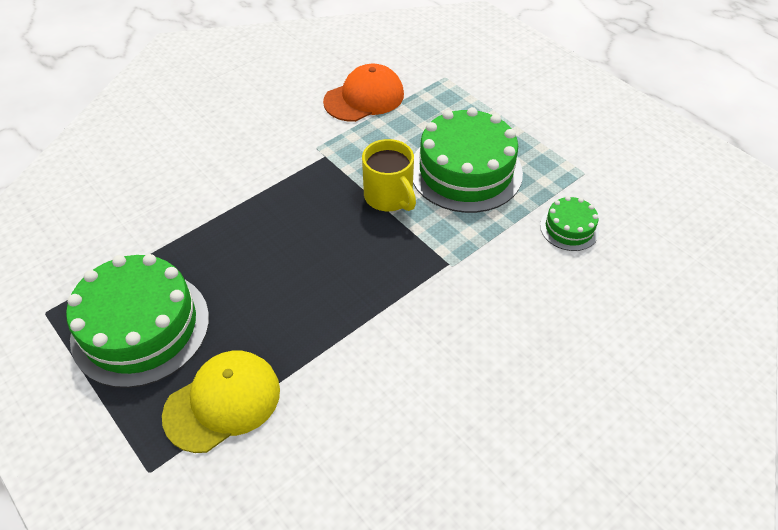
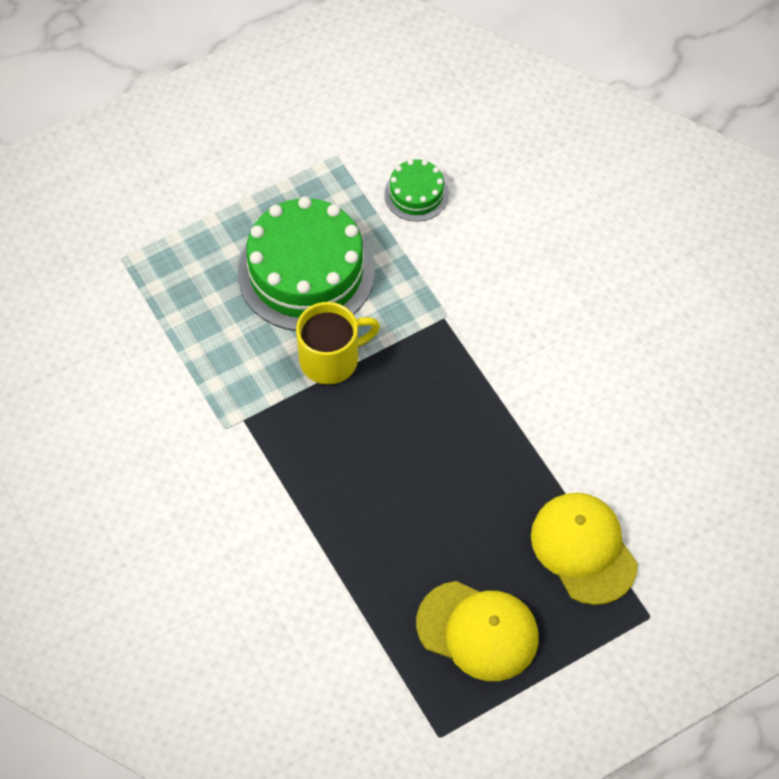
camera: 80 degrees left, 10 degrees up
(140, 327) = (478, 631): green cake -> yellow cap
(364, 98) = (139, 360): orange cap -> none

